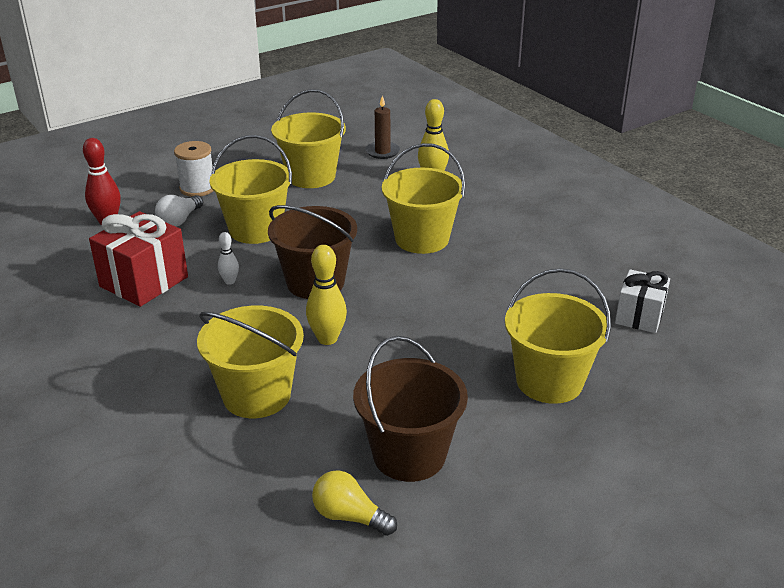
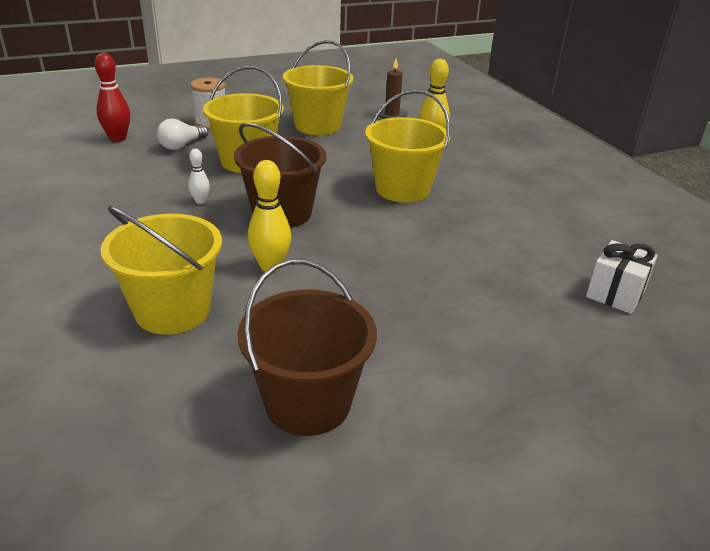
camera: 10 degrees right, 0 degrees up
(144, 282) = (121, 191): red gift -> none
(350, 516) = (210, 465): yellow light bulb -> none
(549, 381) = (495, 347): yellow bucket -> none

